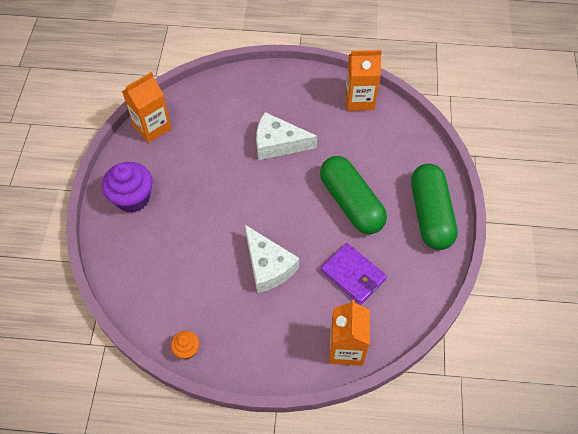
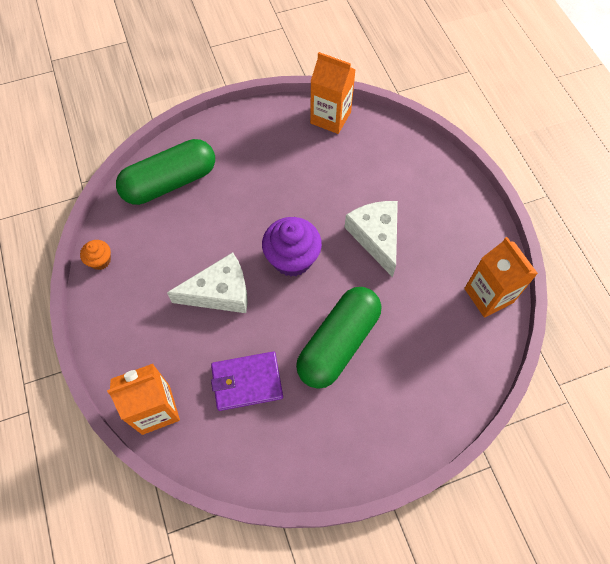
camera: 65 degrees right, 5 degrees up
(132, 198) = (241, 141): purple cupcake -> purple cupcake (292, 259)
(268, 266) = (220, 292): white cheese -> white cheese turned 135 degrees counterclockwise
(353, 275) = (247, 382): purple wallet -> purple wallet turned 60 degrees clockwise
(430, 214) = (368, 439): green capsule -> green capsule (170, 182)

